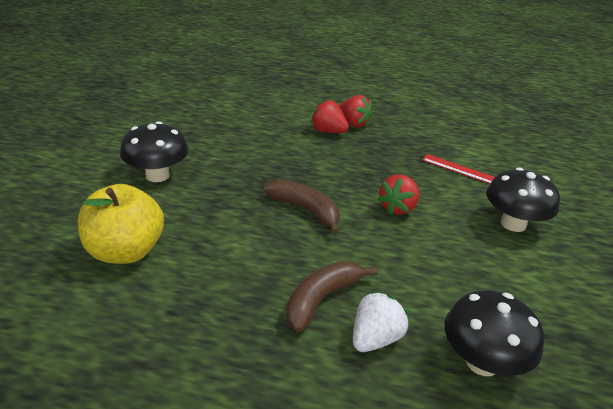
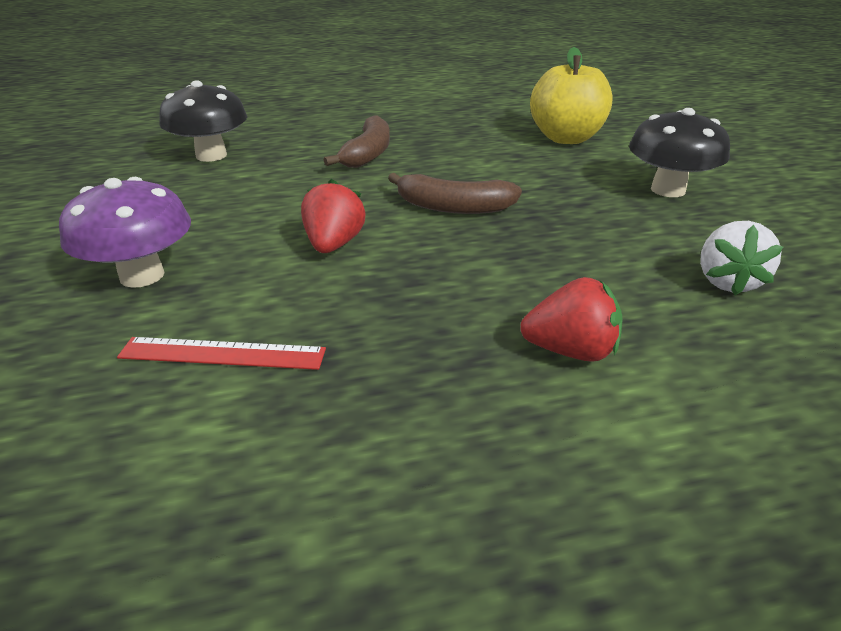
camera: 155 degrees right, 0 degrees up
(353, 124) = (545, 402): red strawberry -> none
(375, 338) = (307, 147): white strawberry -> white strawberry (727, 281)
(513, 224) = (142, 275): black mushroom -> purple mushroom

